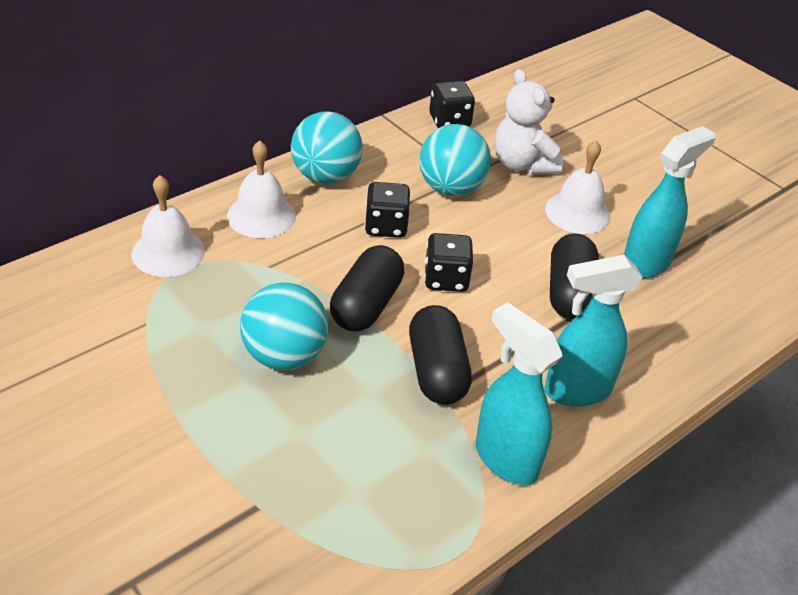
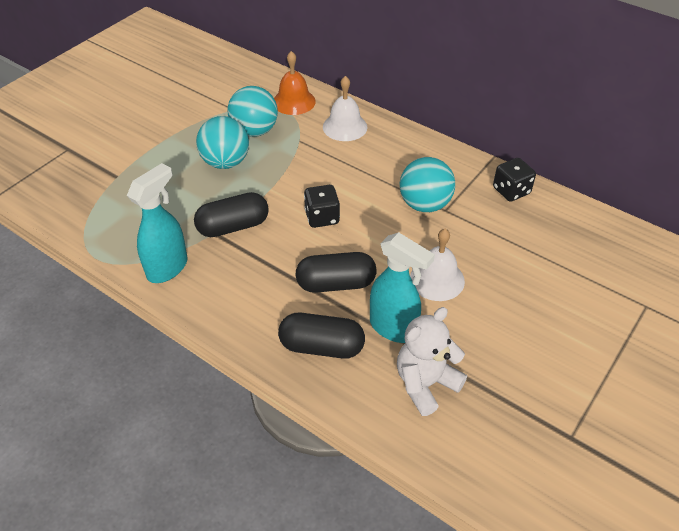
camera: 80 degrees right, 5 degrees up
(168, 252) = (294, 101): white bell -> orange bell
(325, 176) = (401, 144): turquoise ball -> turquoise ball (254, 131)
(366, 305) = (281, 186): black capsule -> black capsule (321, 346)
(386, 226) = (363, 180): black dice -> none
(522, 164) = (481, 239): white teddy bear -> white teddy bear (425, 384)
(576, 391) = (236, 297): turquoise spray bottle -> none

